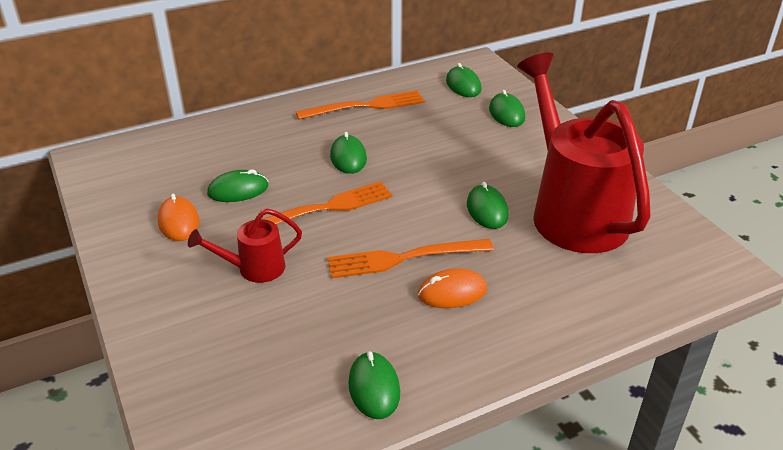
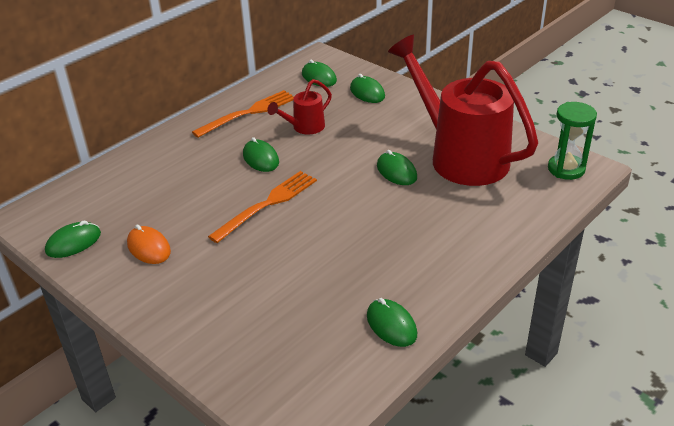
camera: 20 degrees left, 0 degrees up
(238, 190) = (183, 208): green mouse -> green mouse (73, 243)
(254, 268) = (240, 266): red watering can -> red watering can (304, 127)
(403, 258) = (354, 226): orange fork -> none
(452, 292) = (407, 240): orange mouse -> none
(697, 261) = (566, 169): none -> green hourglass

